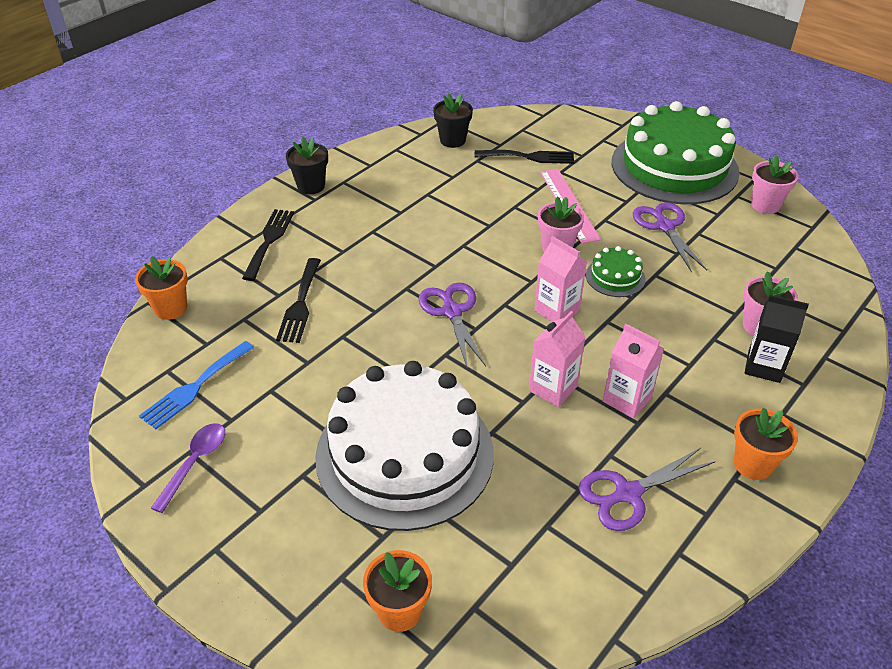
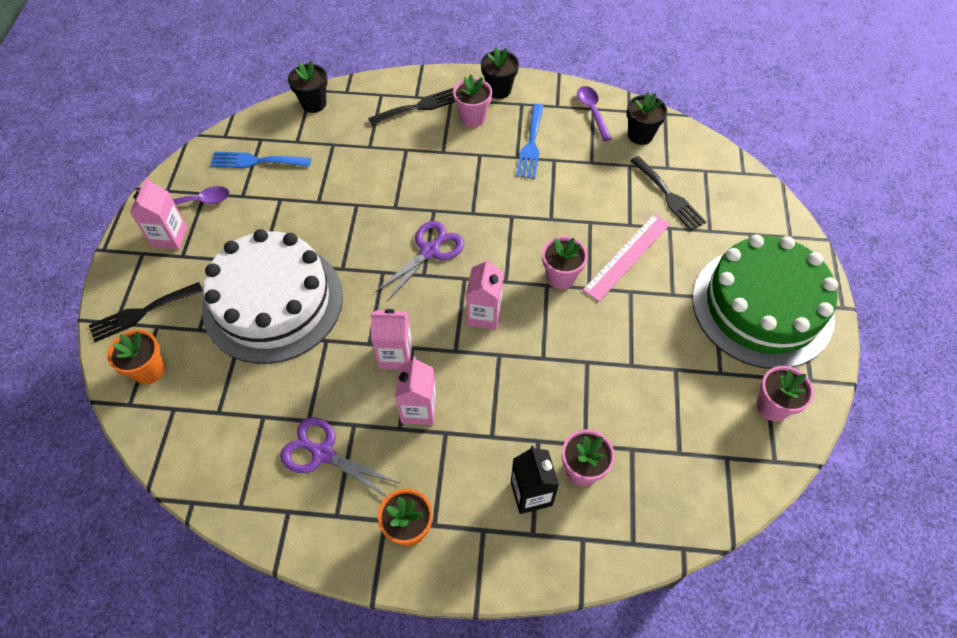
camera: 55 degrees right, 15 degrees up
(170, 308) = (314, 103): orange flower pot -> black flower pot
(220, 511) = (170, 237): none -> pink carton
(300, 304) = (369, 163): black fork -> black fork (142, 313)
(324, 215) = (472, 118): none -> pink flower pot
(396, 198) = (531, 145): none -> blue fork
(399, 151) = (592, 112): none -> purple spoon
(615, 277) = (558, 334): green cake -> none
(665, 226) = (661, 339): purple scissors -> none

